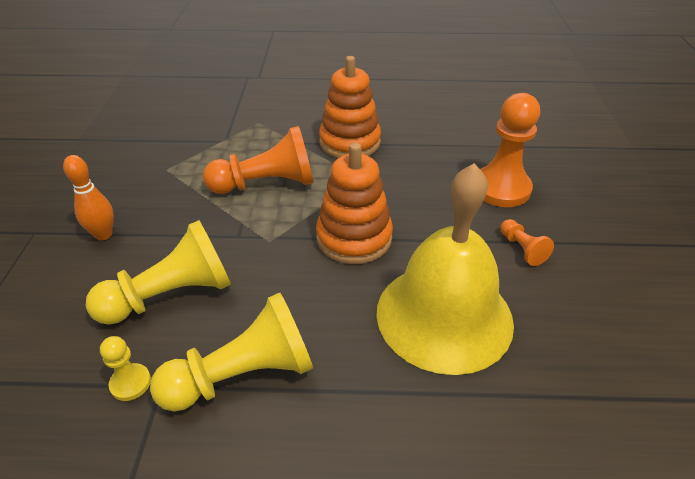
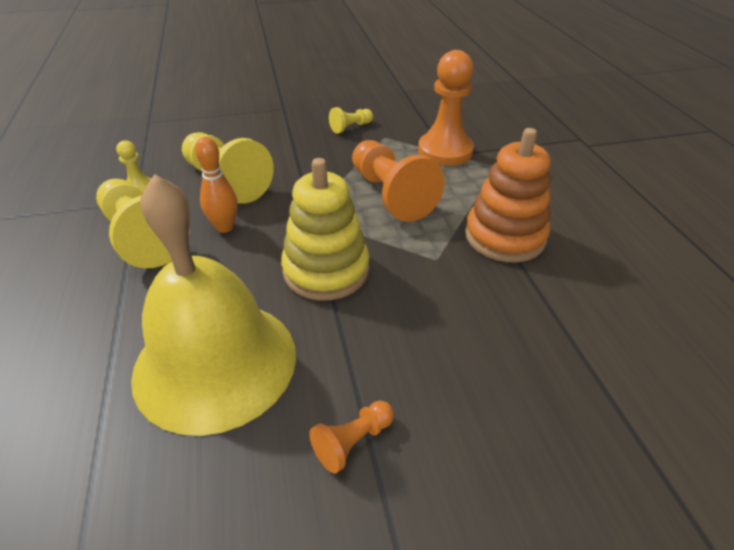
camera: 75 degrees right, 0 degrees up
(103, 235) = (289, 134): orange bowling pin -> orange bowling pin (224, 227)
(128, 187) = (350, 127): none -> yellow pawn
(354, 238) = (326, 270): orange stacking toy -> yellow stacking toy
(501, 188) = (489, 408): orange pawn -> orange pawn (445, 151)

